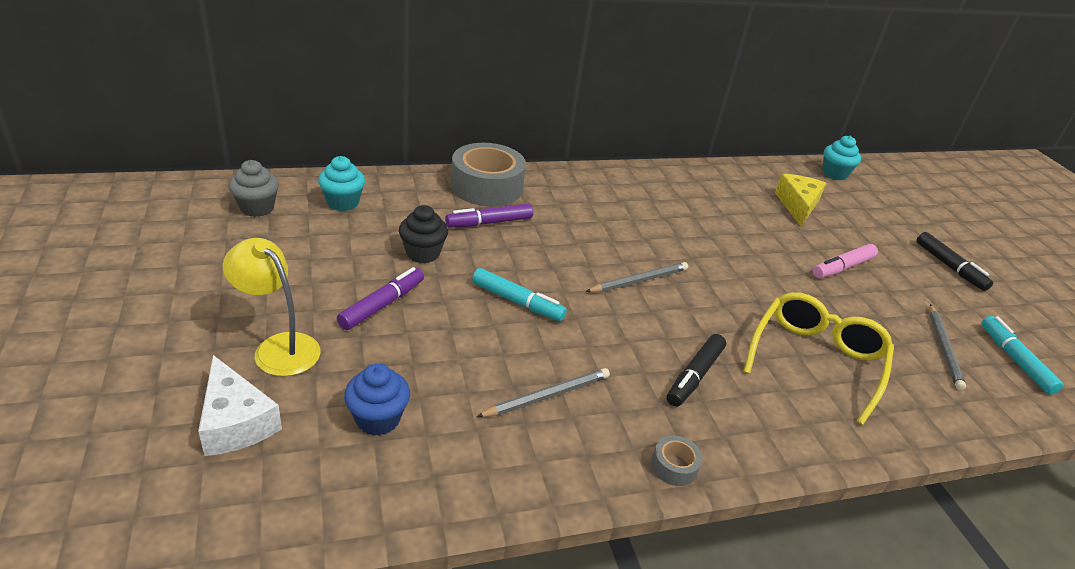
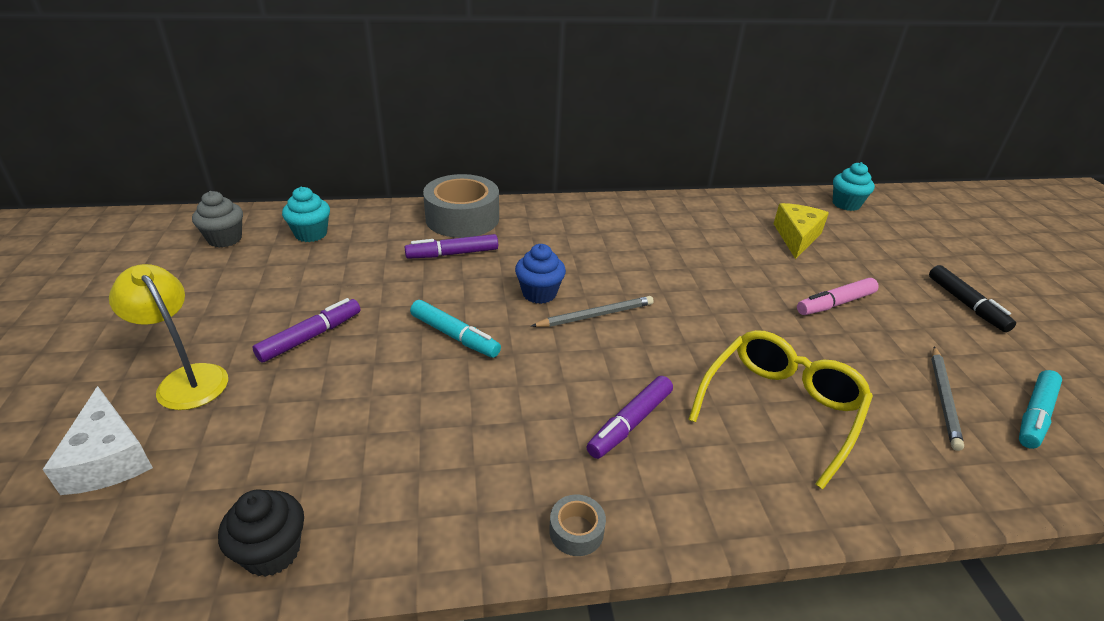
camera: 10 degrees right, 0 degrees up
(378, 419) = (258, 460): blue cupcake -> blue cupcake (539, 293)
(423, 253) = (372, 284): black cupcake -> black cupcake (272, 552)
(547, 395) = (453, 440): grey pencil -> none
(694, 376) = (630, 423): black marker -> purple marker
(1015, 360) = (1034, 415): turquoise marker -> turquoise marker turned 135 degrees counterclockwise

